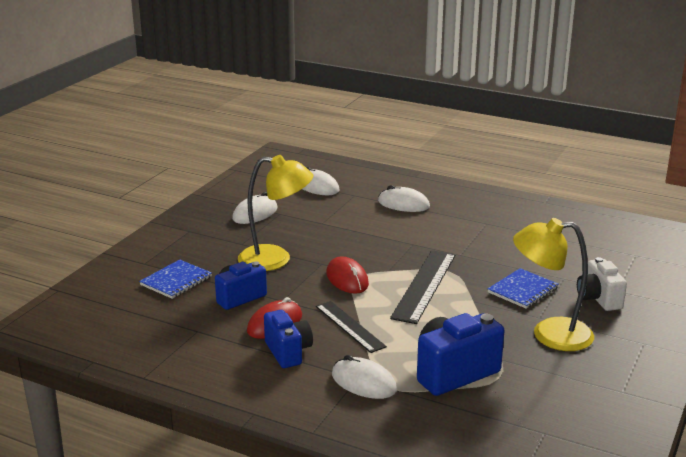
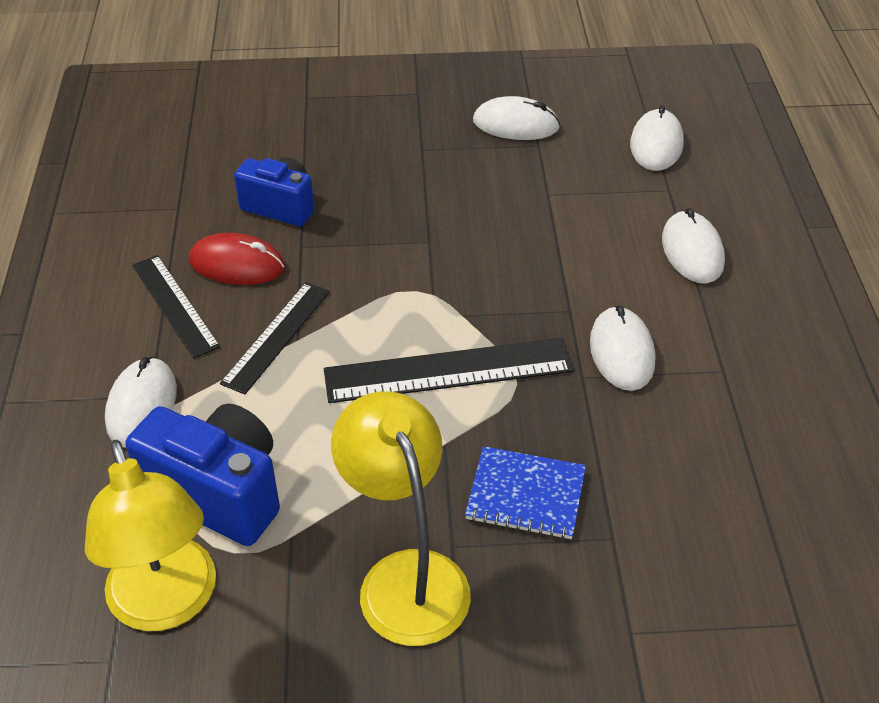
camera: 60 degrees right, 20 degrees up
(176, 281) = (282, 139): blue notebook -> none
(275, 259) = (404, 196): yellow lamp -> yellow lamp (168, 604)
(288, 352) = (175, 305): blue camera -> black ruler
(347, 279) = (404, 283): red mouse -> none
(453, 241) = (622, 352): none -> white mouse
(598, 299) = (576, 612): white camera -> none

